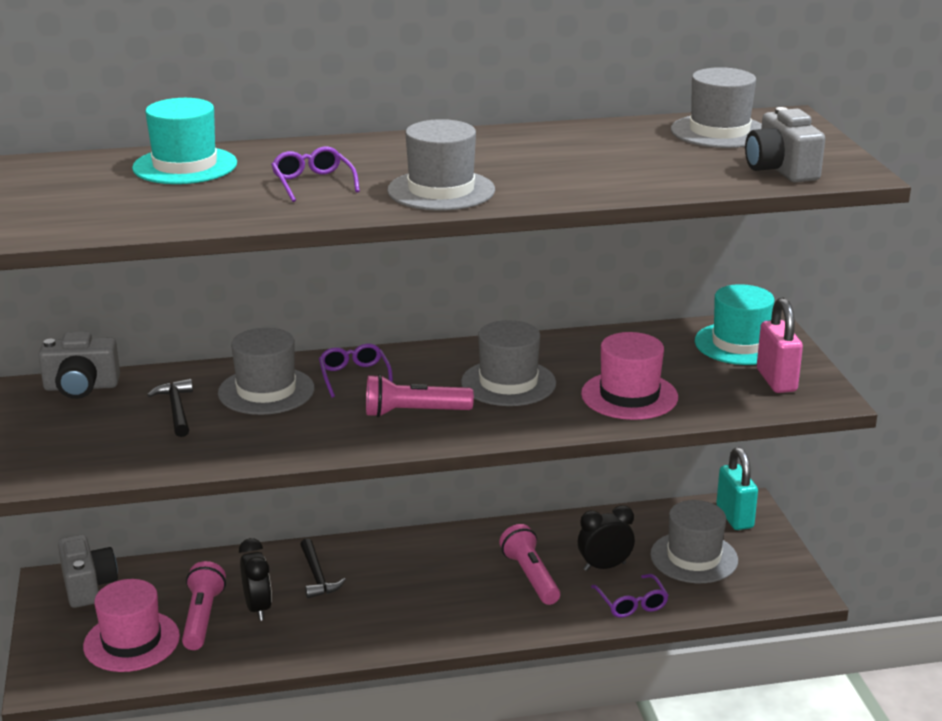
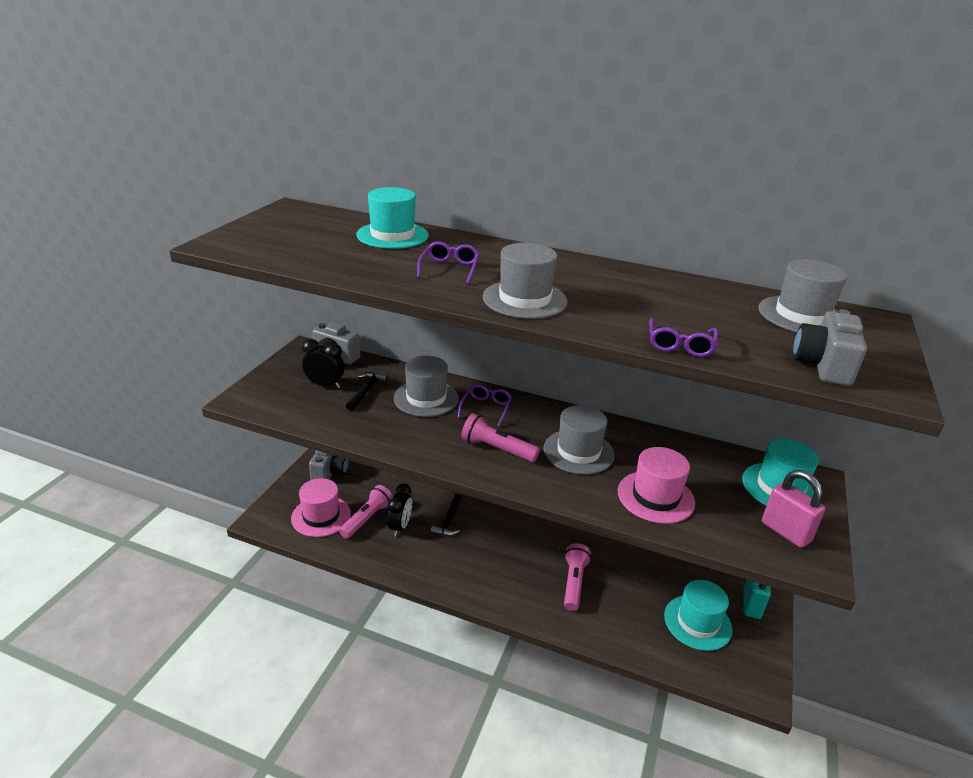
camera: 30 degrees right, 5 degrees up
(604, 566) = (628, 599): black clock -> black clock (325, 385)
(631, 603) = (626, 637): purple glasses -> purple glasses (680, 345)
(694, 557) = (697, 622): grey hat -> turquoise hat
(776, 380) = (785, 532): pink padlock -> pink padlock turned 60 degrees counterclockwise

